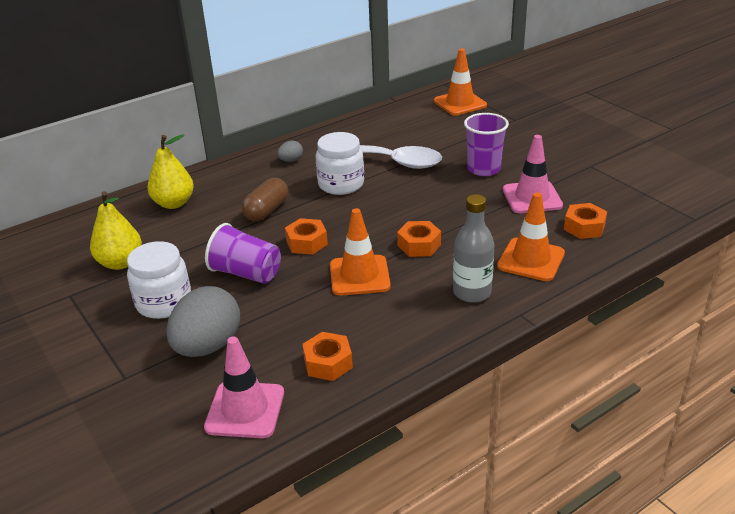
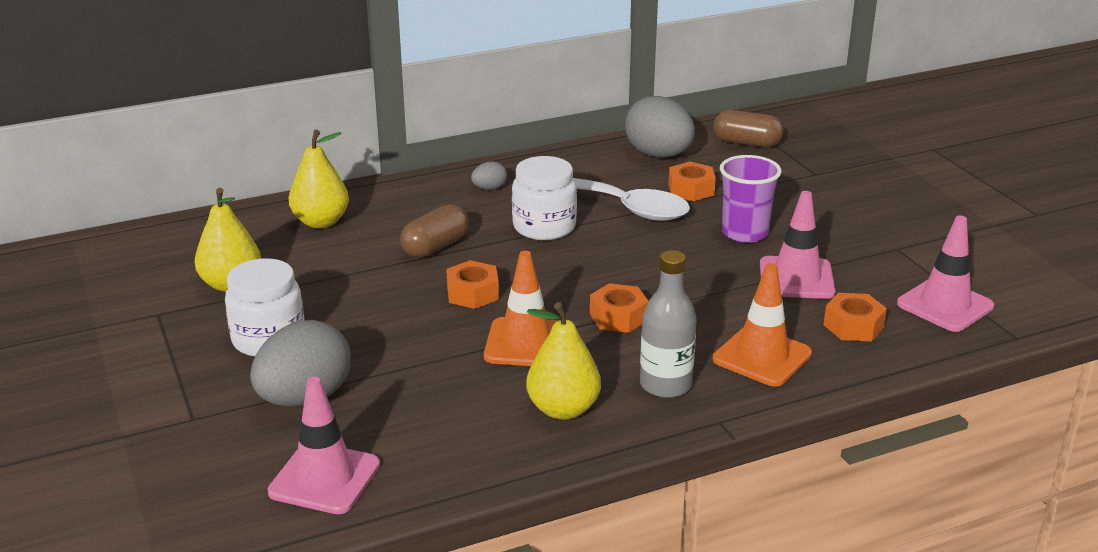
camera: 10 degrees right, 5 degrees down
(246, 273) = (382, 319): purple cup -> none
(328, 363) = (446, 441): orange nut -> orange nut (691, 189)
(402, 120) = (659, 155): none -> grey egg
(405, 323) = (563, 409): none -> yellow pear
(460, 103) = (746, 143): orange traffic cone -> brown capsule
(639, 202) = (945, 305): none -> pink traffic cone

